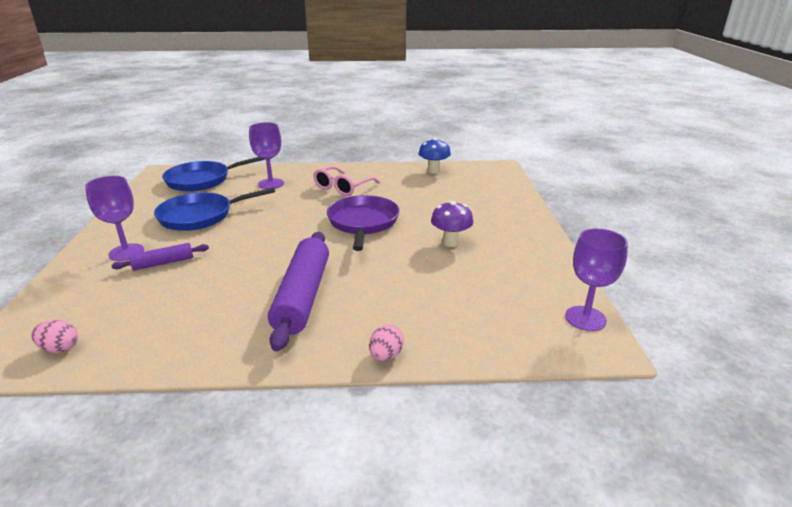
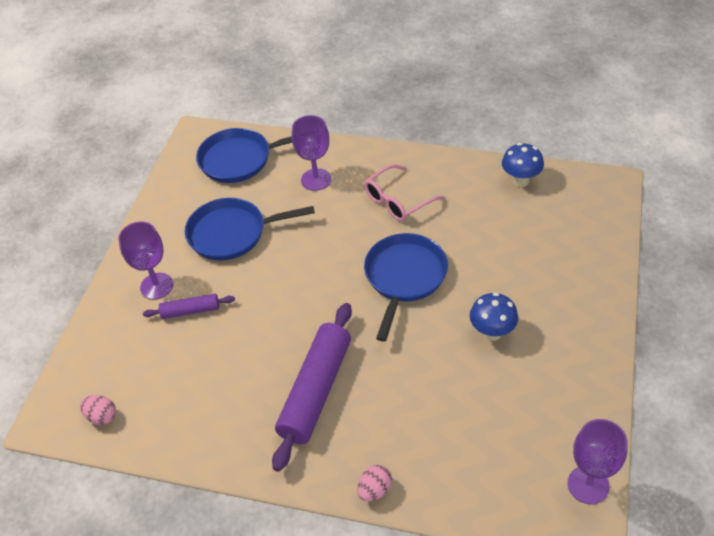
camera: 20 degrees right, 20 degrees up
(363, 223) = (404, 277): purple pan -> blue pan
(450, 242) = (492, 332): purple mushroom -> blue mushroom

